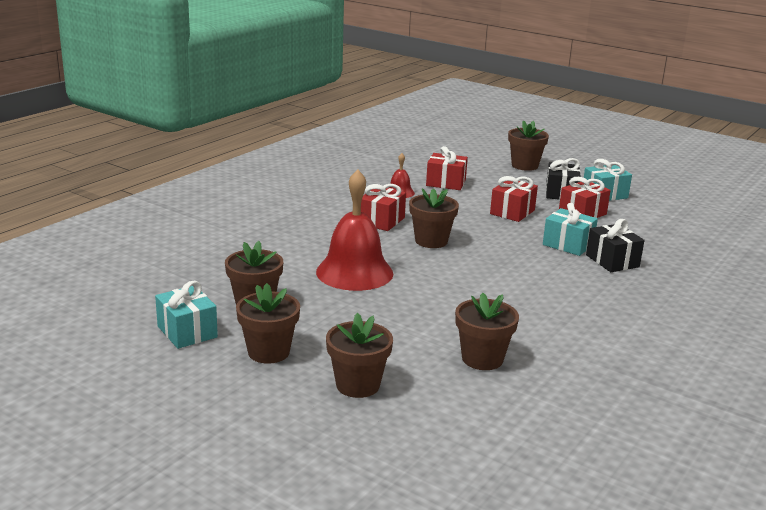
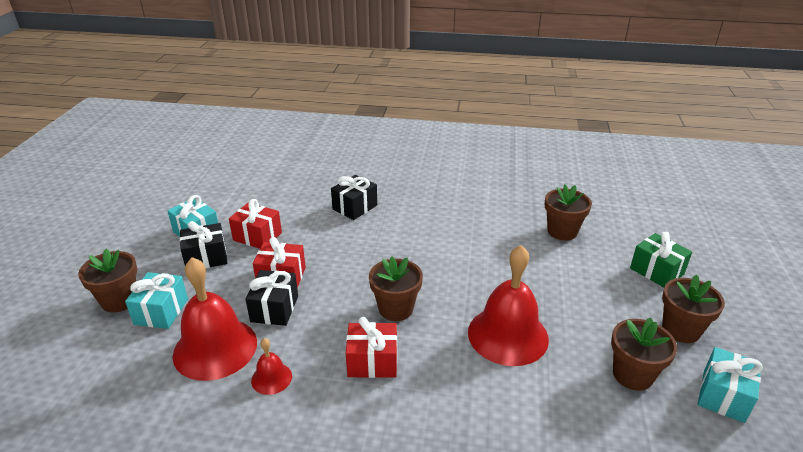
camera: 115 degrees left, 10 degrees up
(358, 385) = (656, 271): brown flower pot -> green gift
(446, 183) = (215, 348): red gift -> red bell
(472, 204) = (274, 309): none -> black gift
(568, 245) = (339, 232): turquoise gift -> turquoise gift (161, 311)

